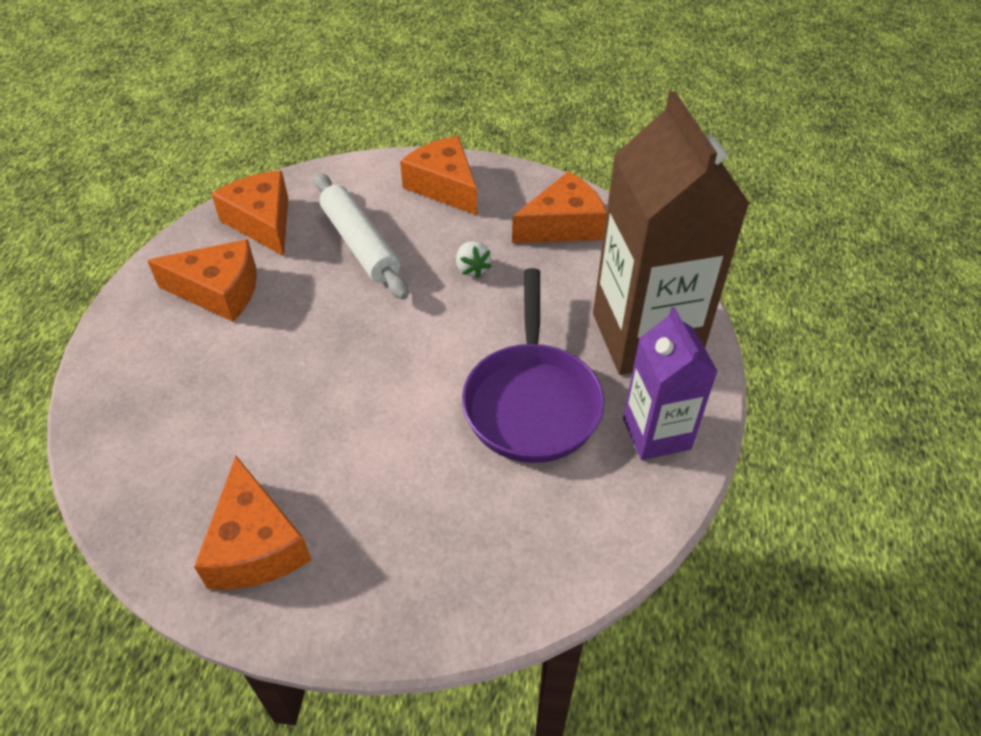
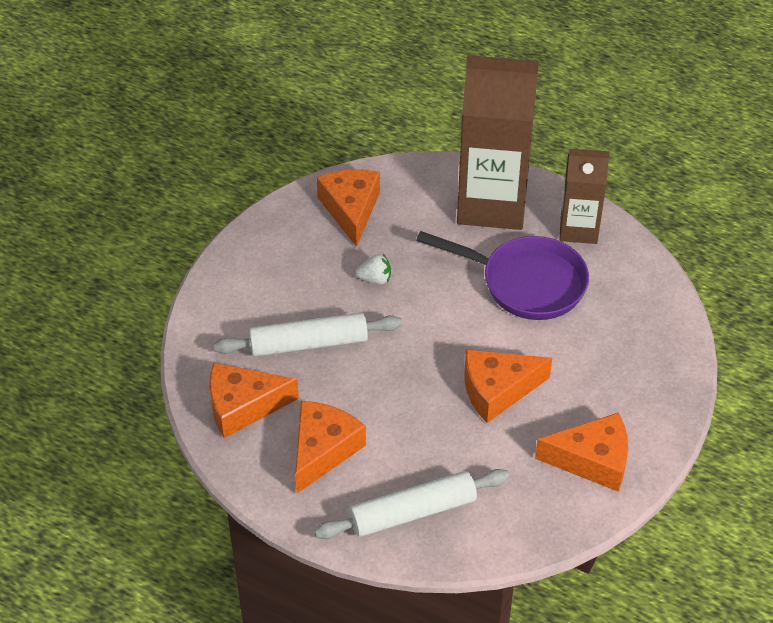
camera: 70 degrees left, 0 degrees up
(145, 383) = (412, 512): none -> white rolling pin
(444, 186) = (260, 269): orange cheese -> orange cheese (497, 390)
(656, 433) = (578, 229): purple carton -> brown carton

